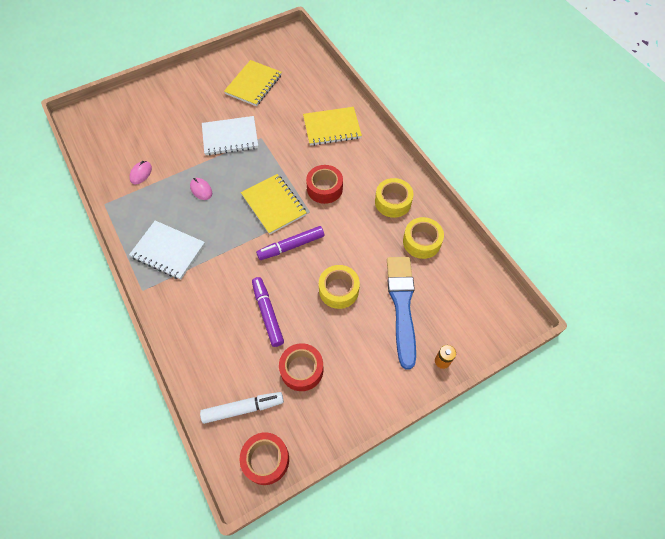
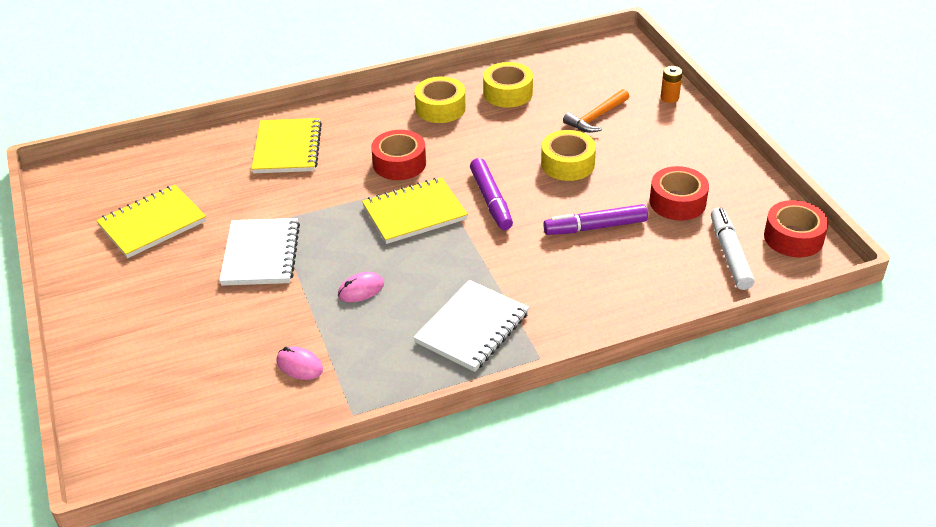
camera: 80 degrees left, 20 degrees down
(253, 84) = (152, 223): yellow notebook -> yellow notebook turned 75 degrees counterclockwise
(402, 306) = (596, 117): blue brush -> orange hammer

